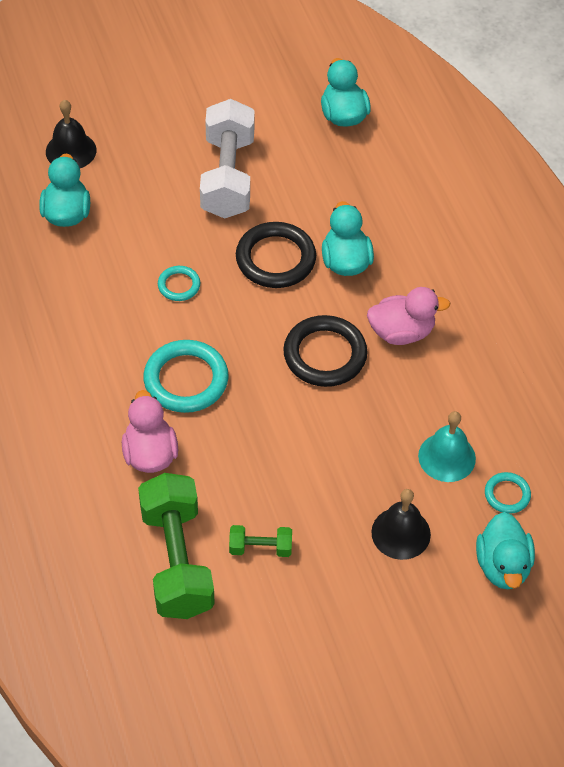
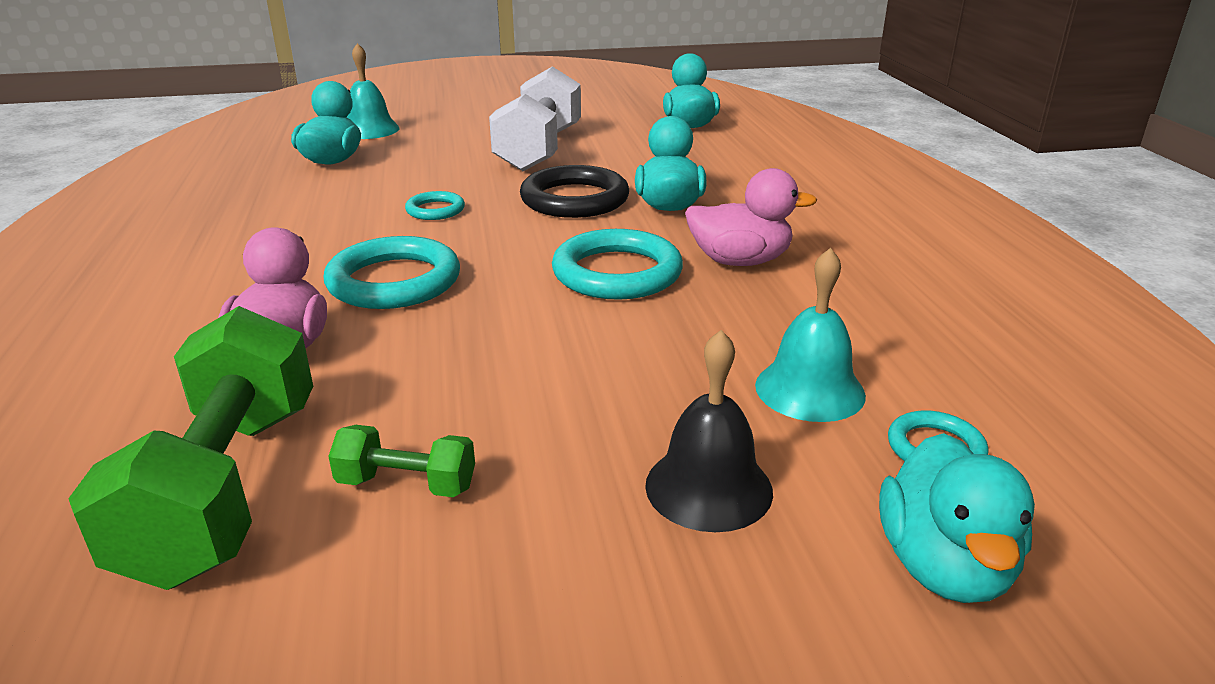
camera: 10 degrees right, 25 degrees down
(71, 151) = (369, 130): black bell -> turquoise bell
(325, 355) = (617, 273): black ring -> turquoise ring

